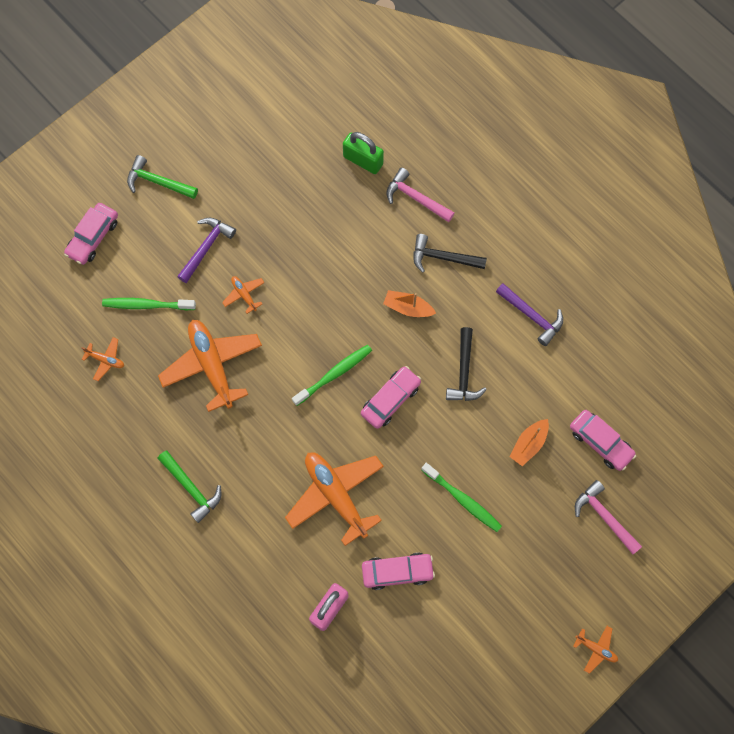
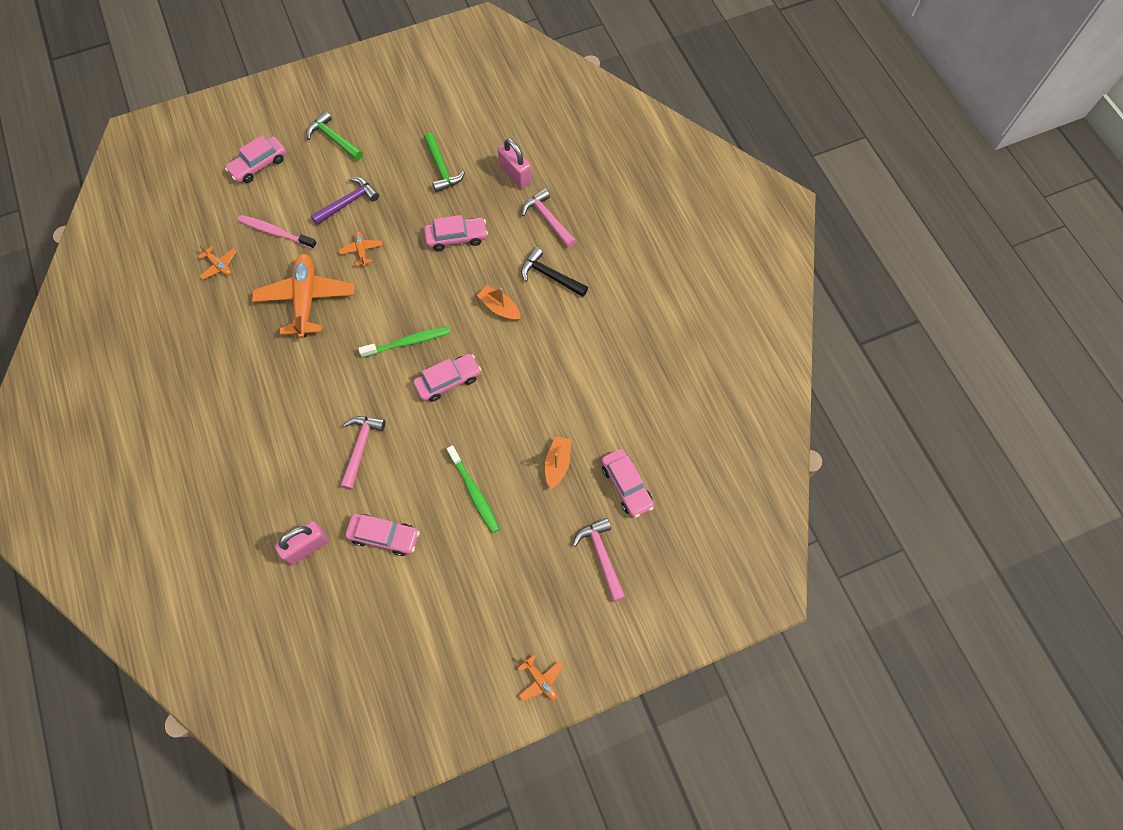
camera: 20 degrees right, 5 degrees down
(147, 305) = (276, 232): green toothbrush -> pink toothbrush
(191, 488) = (237, 396): green hammer -> green hammer (441, 168)
(333, 248) = (456, 237): none -> pink car
(336, 495) = (360, 448): orange plane -> pink hammer
(363, 160) = (515, 174): green padlock -> pink padlock
(464, 372) = (525, 379): black hammer -> none
(528, 444) = (557, 464): orange boat -> orange boat turned 135 degrees clockwise
(531, 316) = (609, 351): purple hammer -> none

